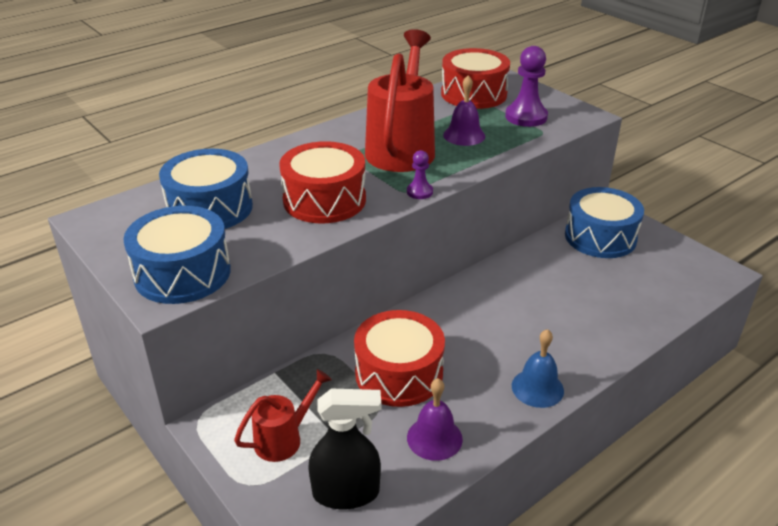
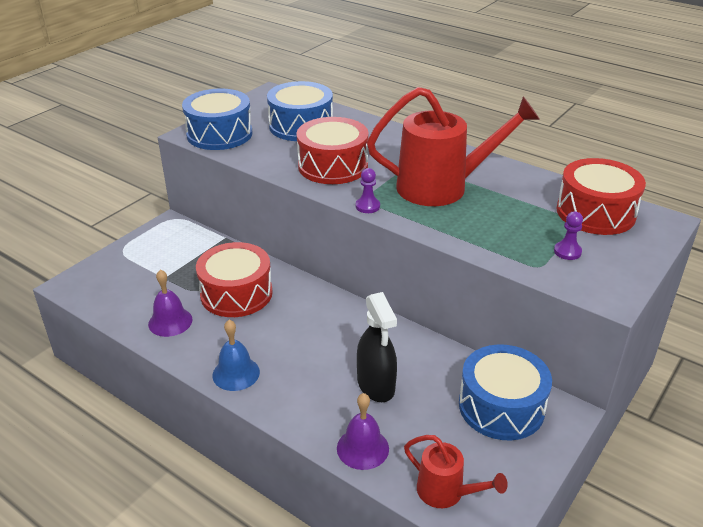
camera: 75 degrees right, 0 degrees up
(284, 438) = (162, 254): red watering can -> red watering can (446, 493)
(346, 493) = (116, 289): black spray bottle -> black spray bottle (376, 385)
(464, 135) = (492, 217): purple bell -> purple bell (362, 448)
(526, 117) = (567, 252): purple pawn -> purple pawn, size x0.54

